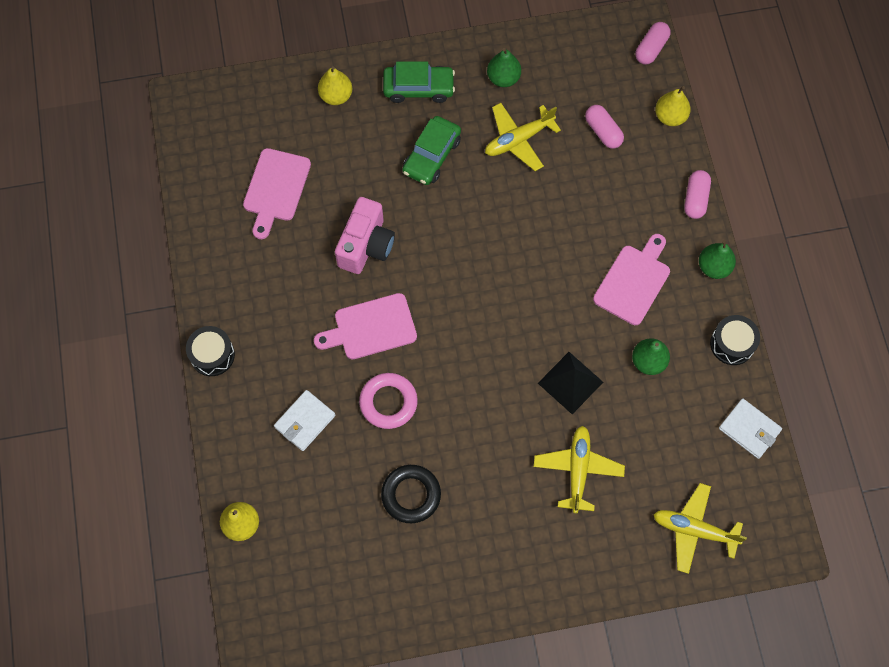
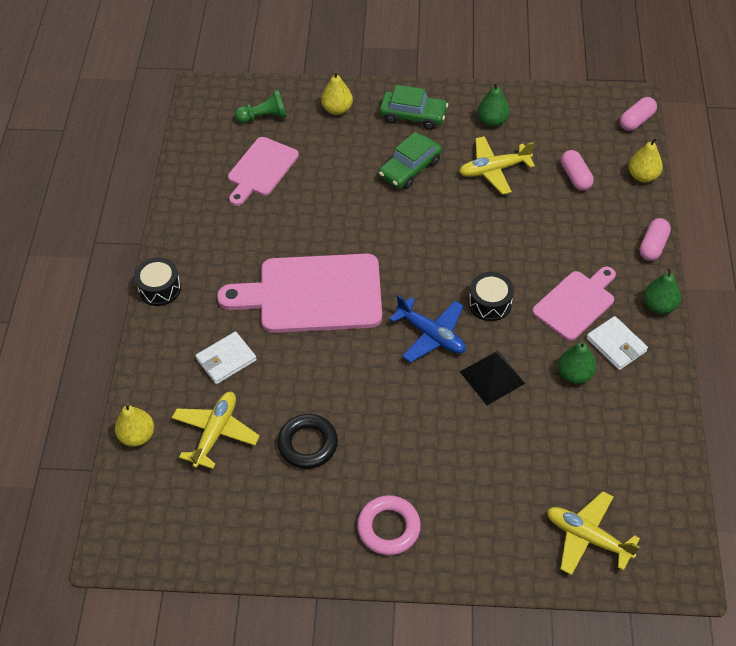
camera: 15 degrees right, 15 degrees down
(260, 121) = (264, 117): none -> green pawn
(366, 246) = (329, 228): pink camera -> none
(371, 328) = (313, 294): pink cutting board -> pink cutting board, size x1.67
(388, 402) = (310, 359): pink ring -> pink ring (388, 528)
(500, 348) = (431, 335): none -> blue plane
(578, 470) = (480, 456): yellow plane -> yellow plane (215, 433)
(732, 344) = (663, 375): black drum -> black drum (490, 303)
(749, 429) = (666, 455): white wallet -> white wallet (616, 345)

